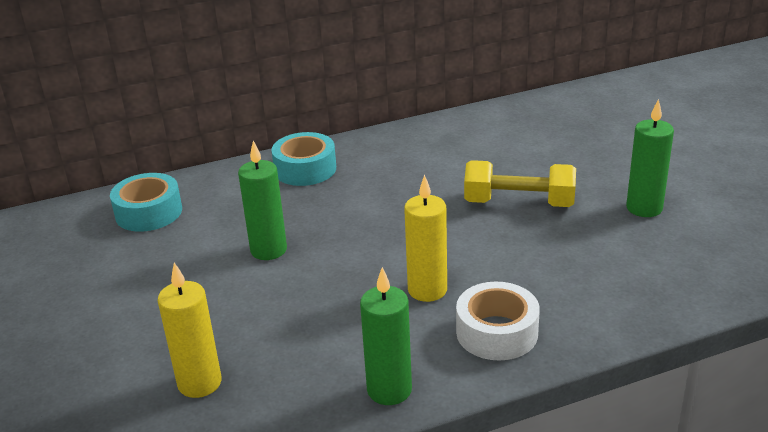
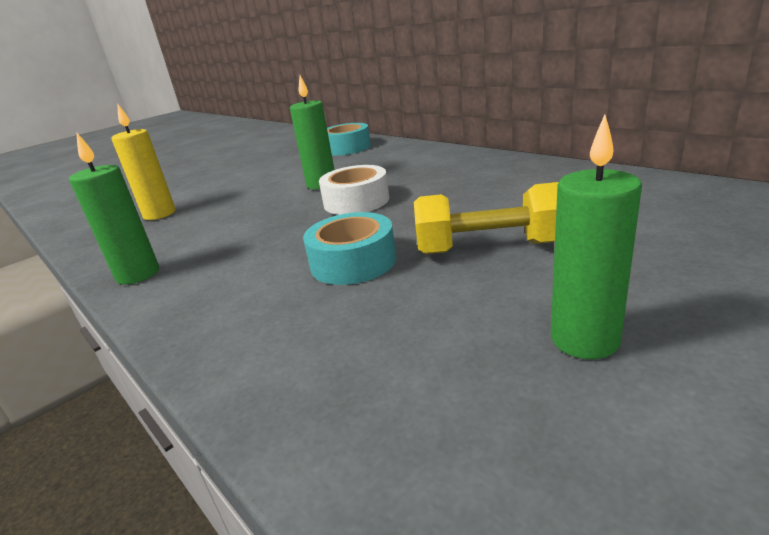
camera: 70 degrees right, 5 degrees down
(305, 169) = (446, 160): turquoise tape -> turquoise tape (353, 262)
(427, 290) = (289, 249): yellow candle -> none
(497, 332) = (224, 301): white tape -> white tape (356, 201)
(519, 203) = (489, 248): yellow dumbbell -> yellow dumbbell turned 75 degrees counterclockwise

